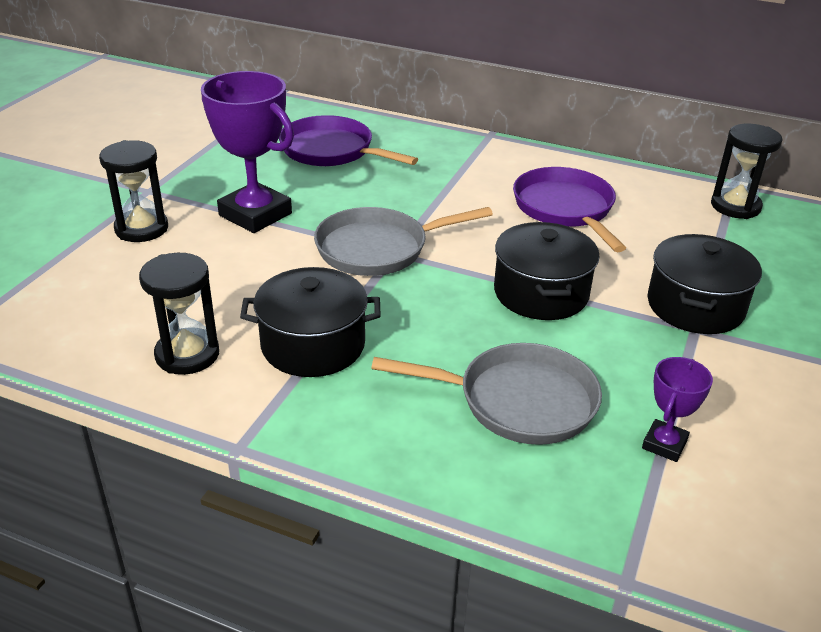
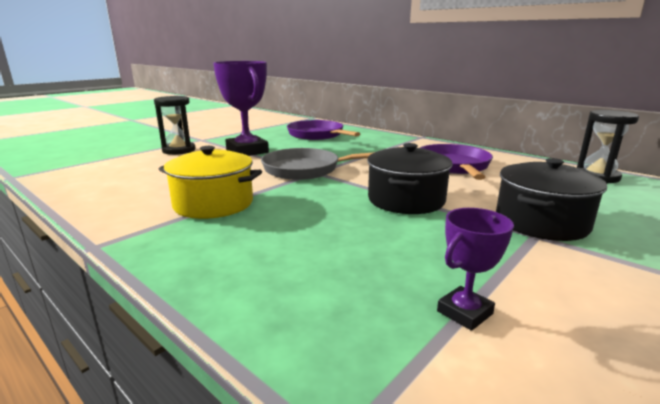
camera: 20 degrees right, 15 degrees down
(187, 354) = (130, 198): black hourglass -> none
(313, 345) = (213, 204): black pot -> yellow pot
(517, 401) = (337, 256): grey pan -> none

